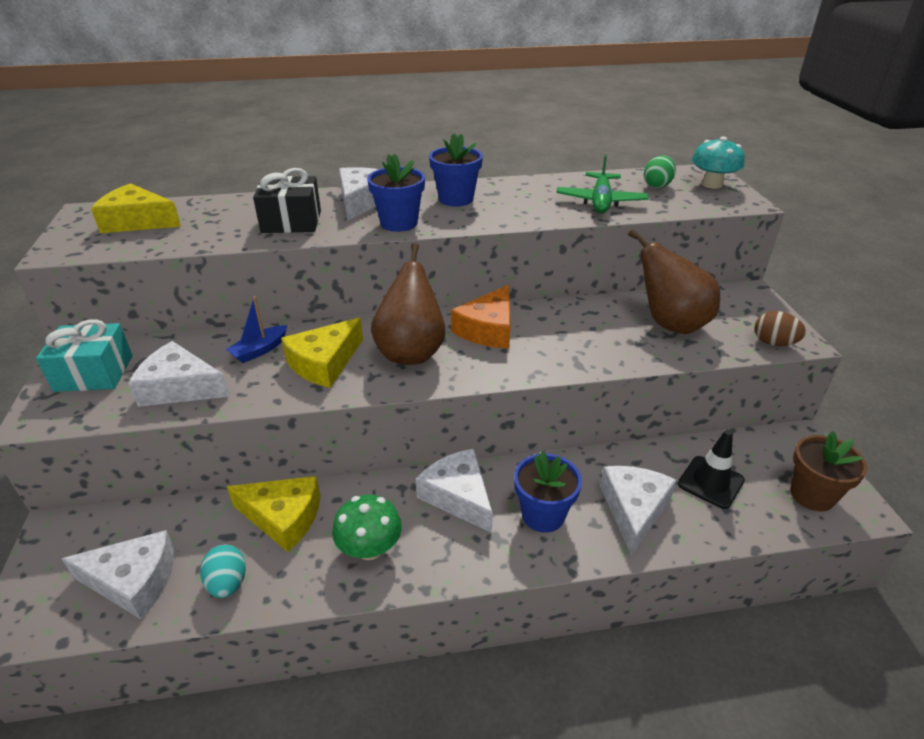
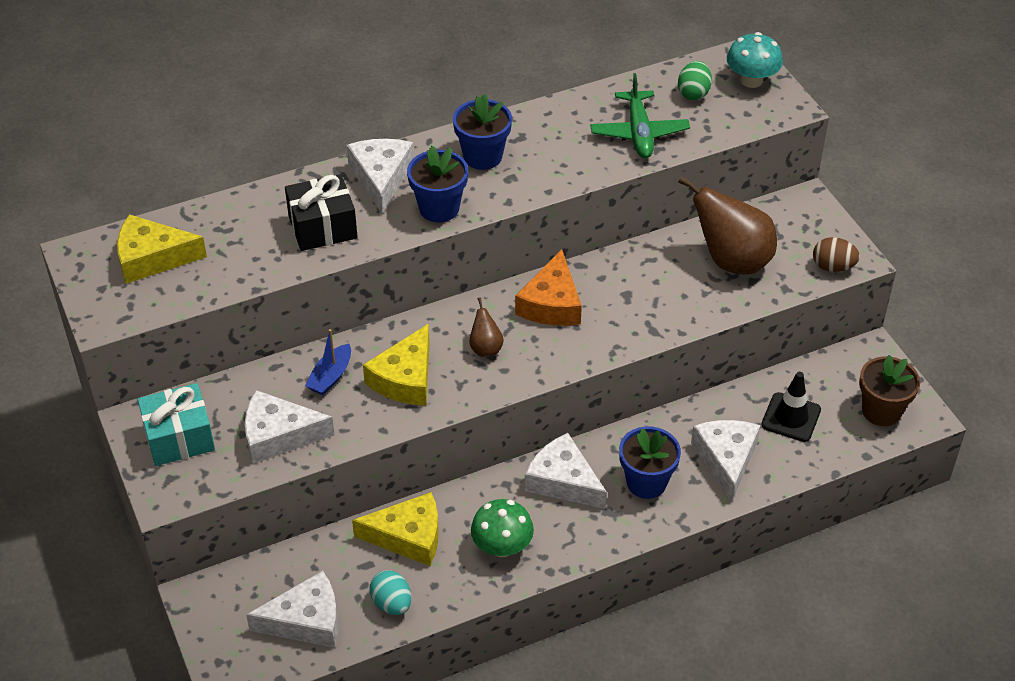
camera: 15 degrees left, 10 degrees up
(411, 352) = (485, 348): brown pear -> brown pear, size x0.47

